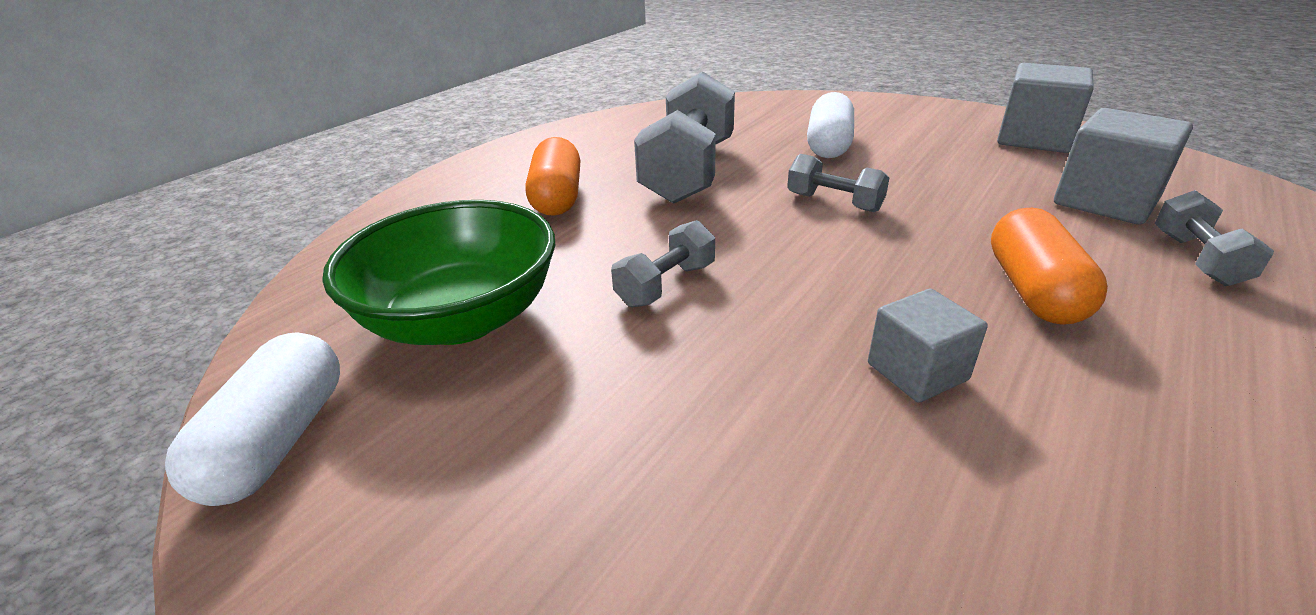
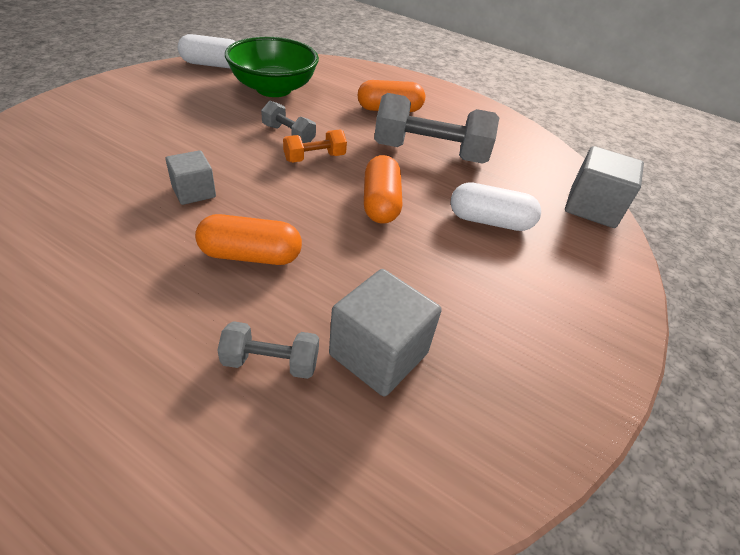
camera: 80 degrees right, 10 degrees up
(738, 255) = (314, 158): none -> orange dumbbell
(834, 202) = (380, 203): grey dumbbell -> orange capsule
(1034, 139) = (536, 366): grey cube -> grey cube (592, 207)

